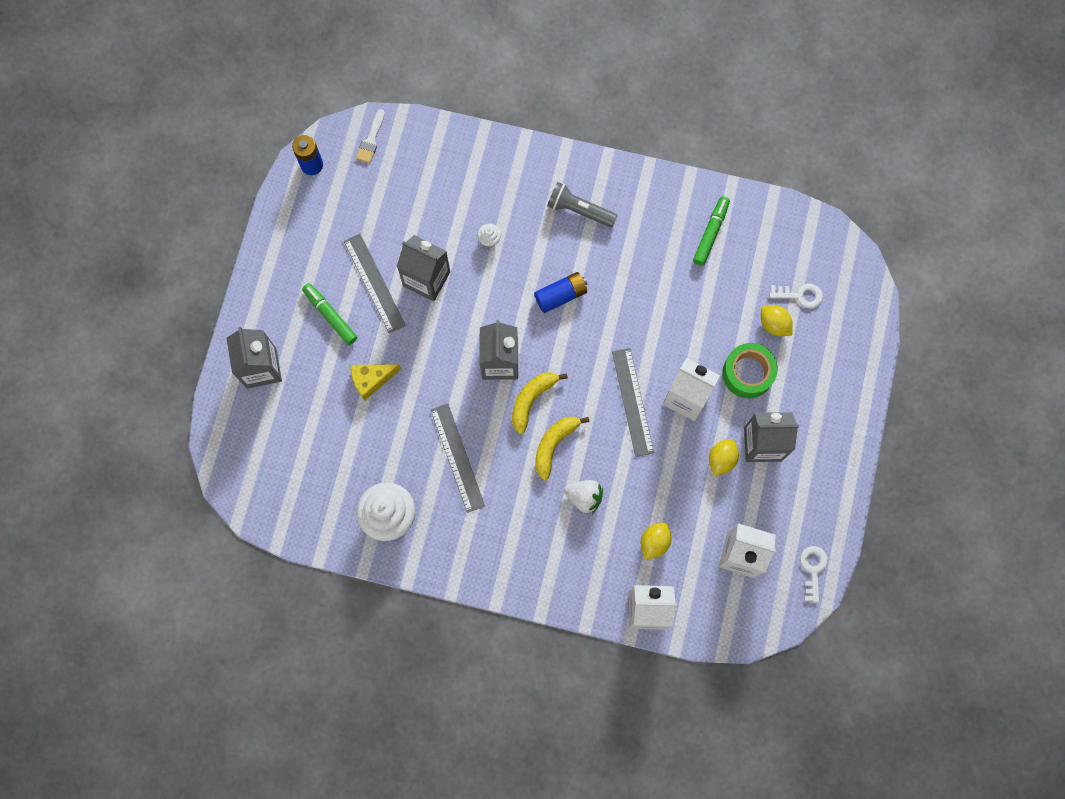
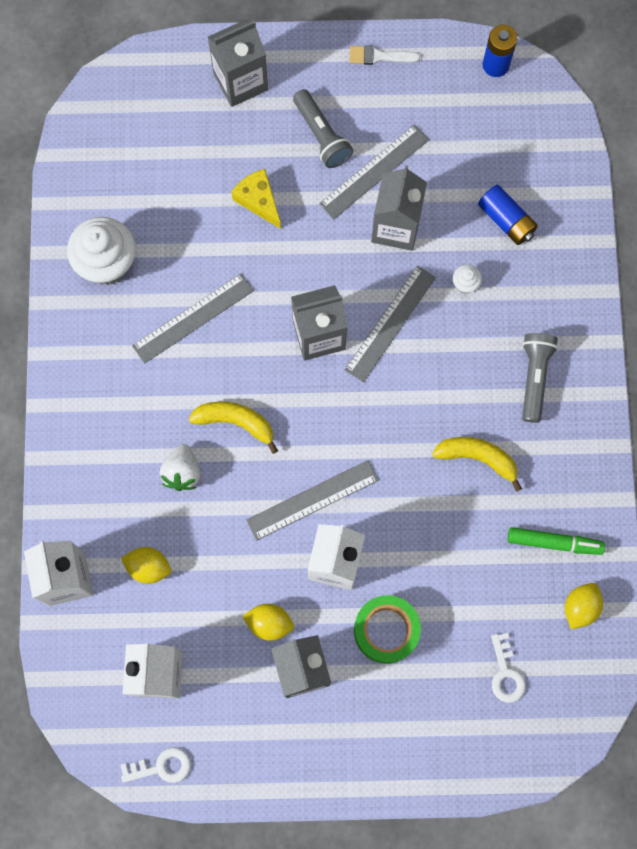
camera: 75 degrees right, 0 degrees up
(330, 316) = (321, 136): green marker -> grey flashlight
(371, 140) = (547, 120): white brush -> white brush (379, 56)
(506, 304) = (390, 323): none -> grey ruler
(532, 400) = (283, 383): yellow banana -> yellow banana (478, 458)
(561, 295) = (420, 383): blue battery -> blue battery (506, 220)
(774, 324) = (458, 648): yellow lemon -> yellow lemon (580, 607)

